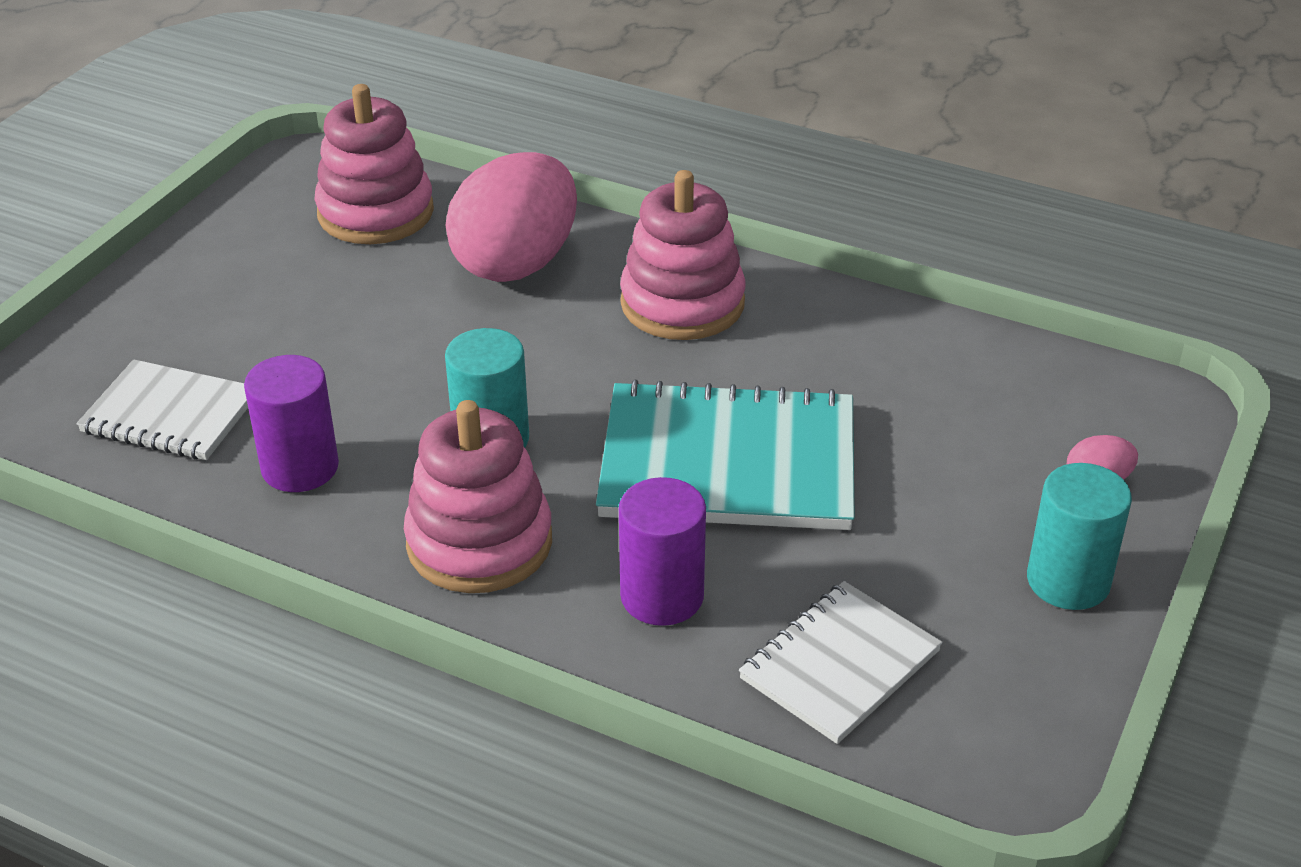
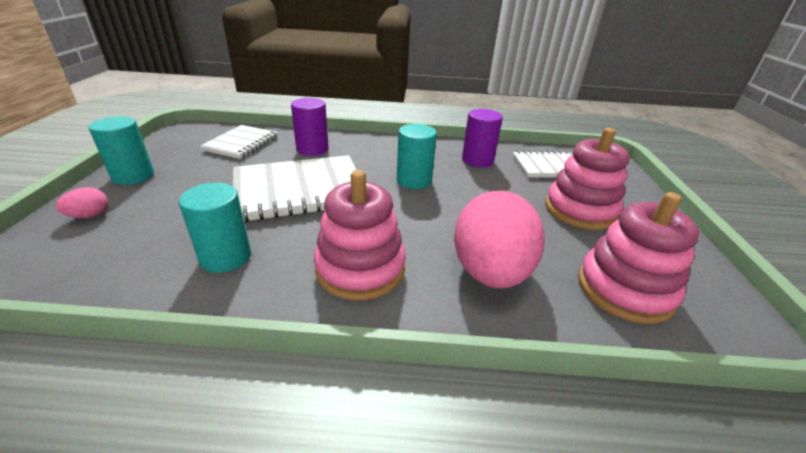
camera: 155 degrees right, 5 degrees down
(479, 542) = (389, 152): pink stacking toy -> pink stacking toy (580, 210)
(728, 463) = (299, 190): turquoise notebook -> white notebook
(862, 358) = (225, 257): none -> turquoise cylinder

